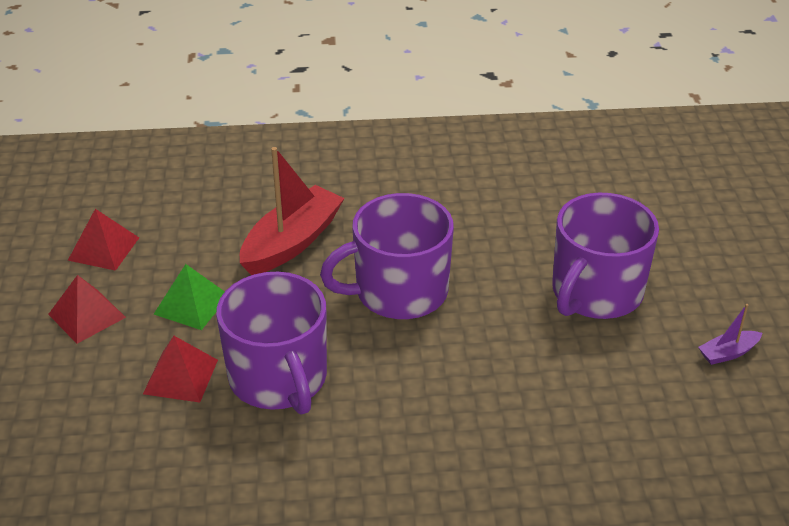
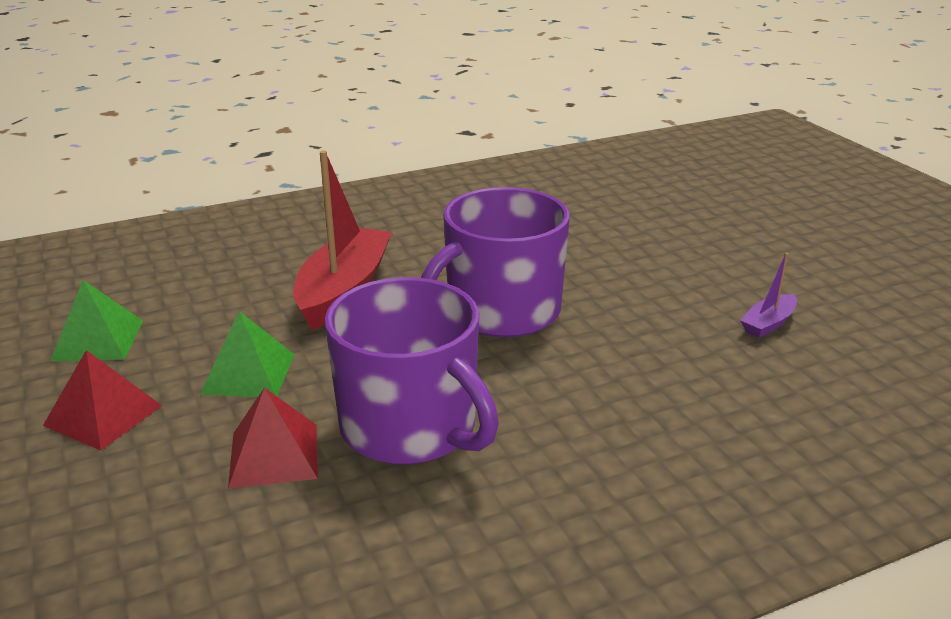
camera: 20 degrees left, 10 degrees down
(103, 249) = (98, 340): red pyramid -> green pyramid
(595, 292) = (711, 272): purple mug -> none
(728, 353) = (885, 295): purple boat -> purple boat (768, 324)

